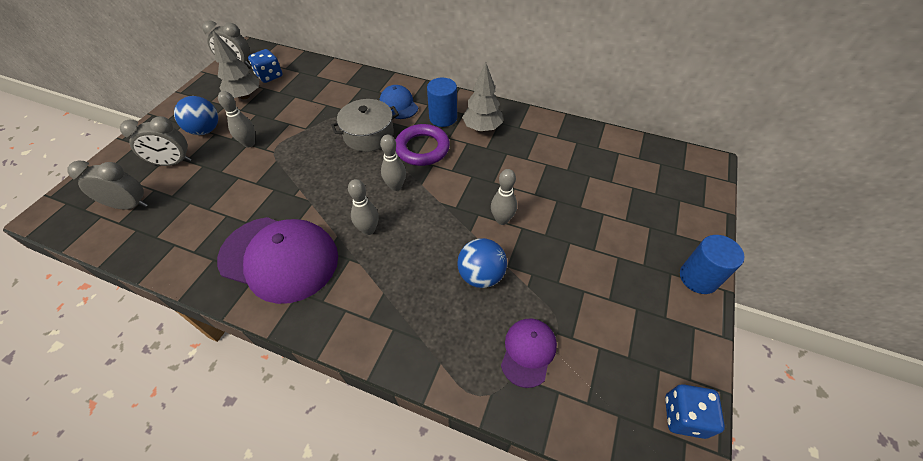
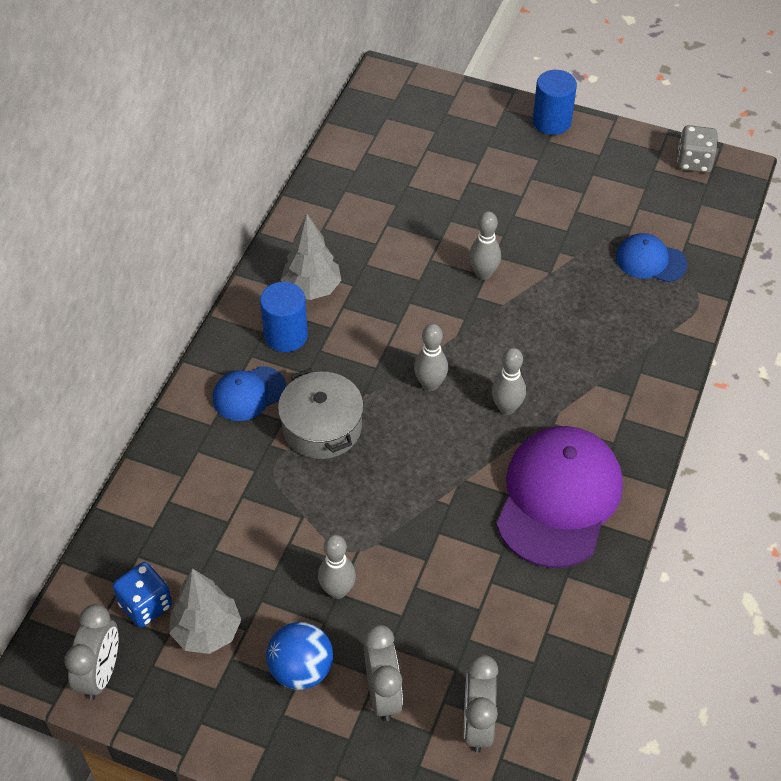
camera: 90 degrees left, 0 degrees up
(422, 148) = (354, 358): purple ring -> none
(481, 275) = (565, 295): blue ball -> none
(528, 352) = (650, 261): purple cap -> blue cap
(684, 416) = (694, 162): blue dice -> grey dice

